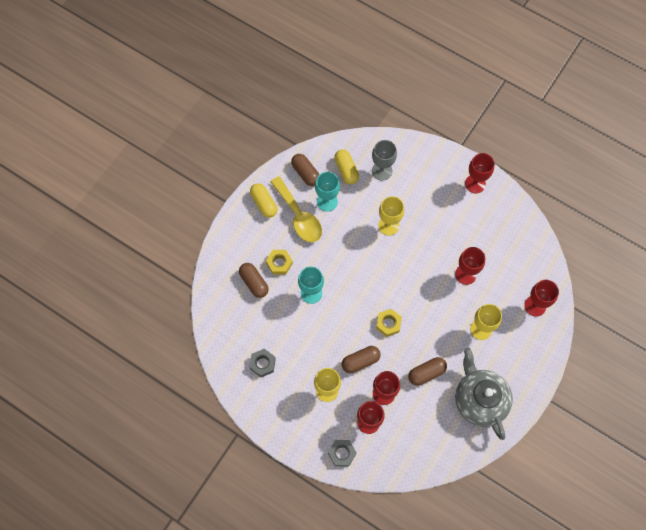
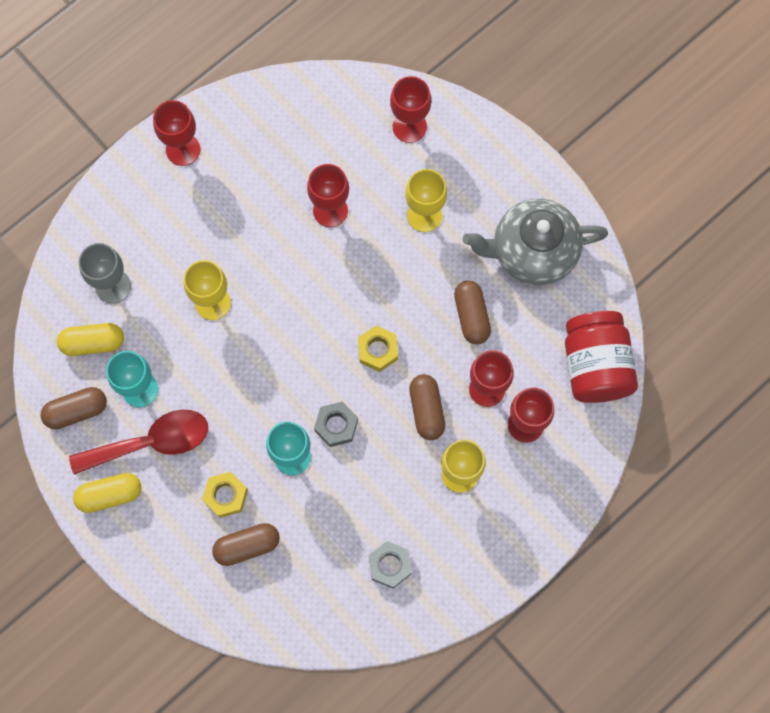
camera: 75 degrees left, 5 degrees up
(299, 216) = (151, 442): yellow spoon -> red spoon
(342, 453) = (564, 478): grey nut -> grey nut (336, 426)
(418, 456) = (595, 366): none -> red jar

